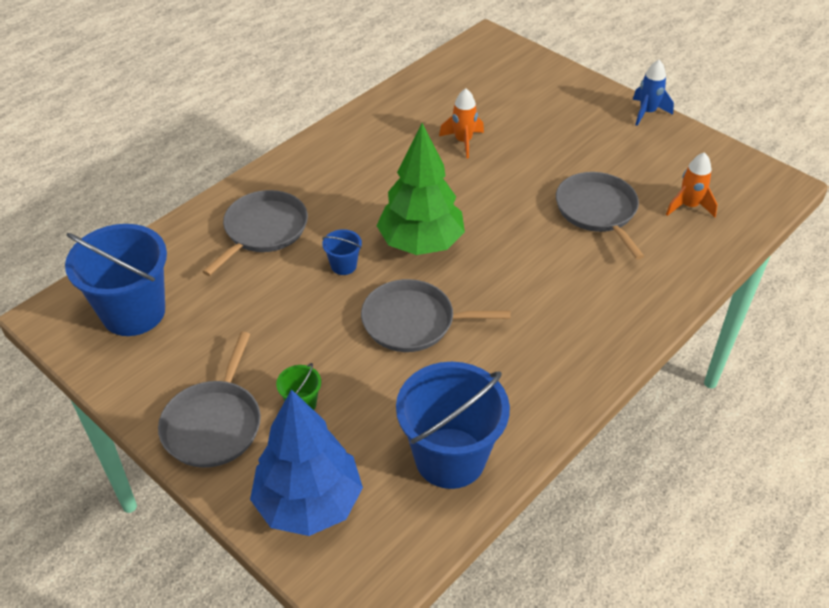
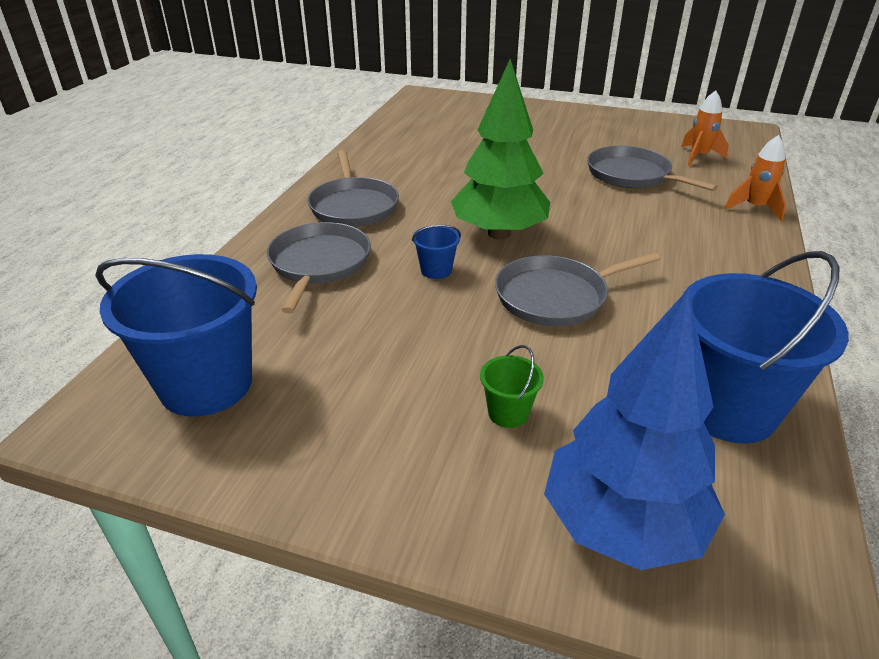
camera: 25 degrees left, 10 degrees down
(214, 424) = (414, 475): grey pan -> grey pan (353, 206)
(463, 142) = (465, 157): orange rocket -> orange rocket (754, 208)
(647, 112) = (598, 111): blue rocket -> none

